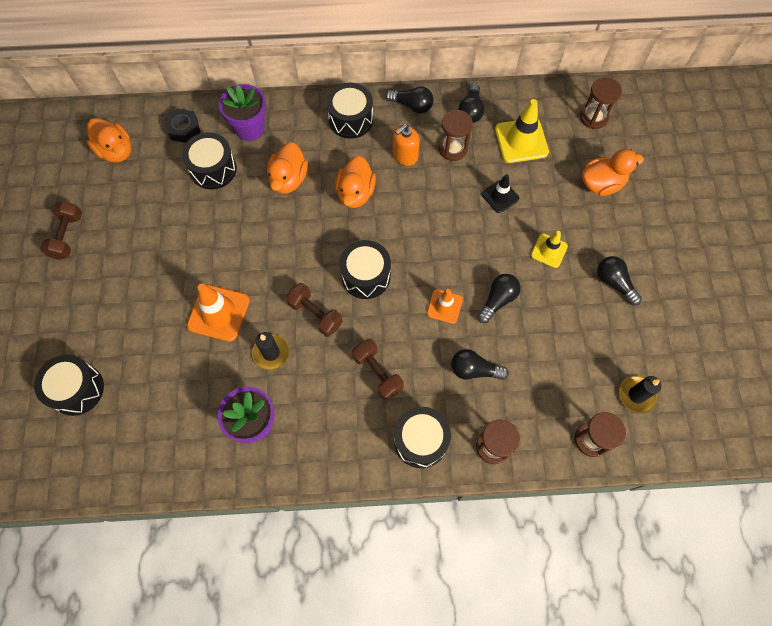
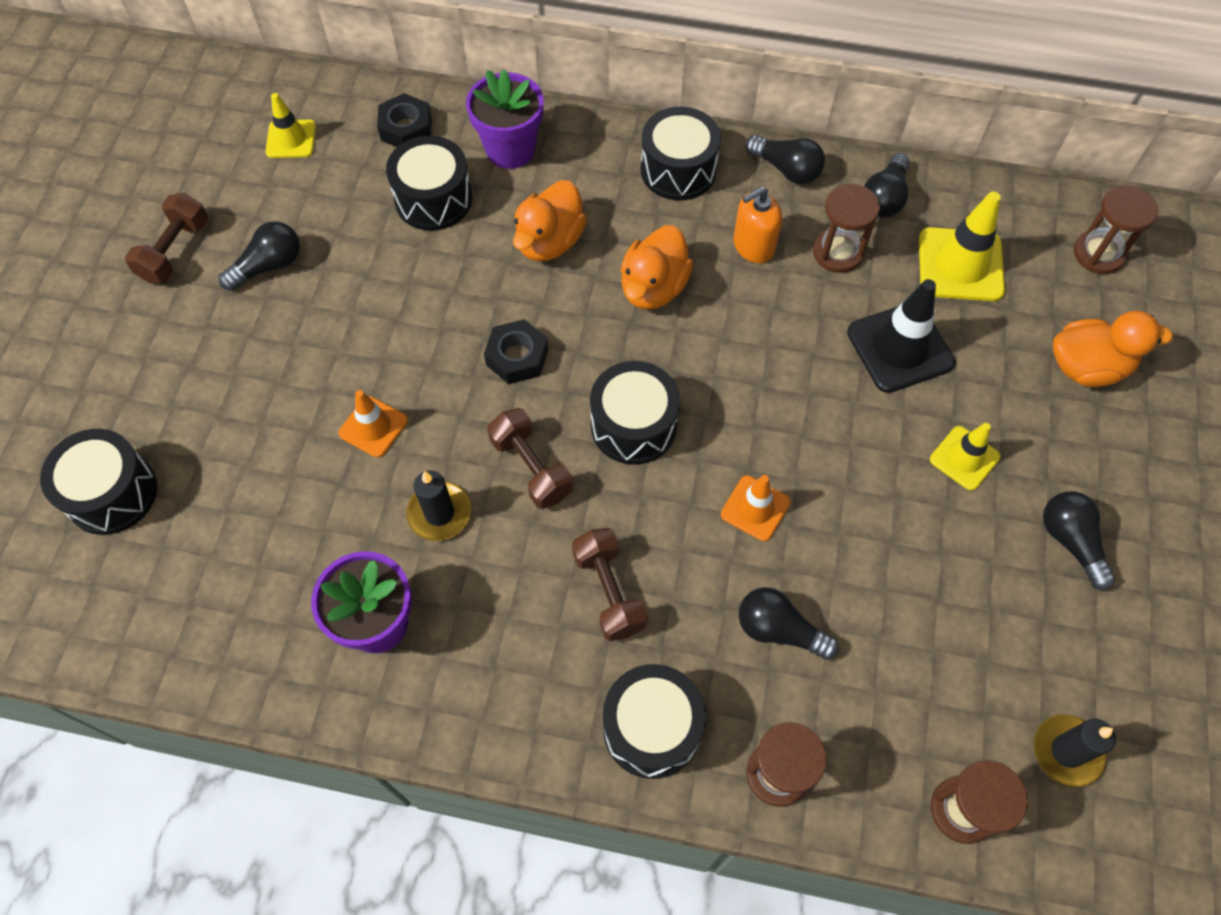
camera: 15 degrees right, 5 degrees down
(116, 151) = (291, 139): orange duck -> yellow traffic cone
(218, 313) = (373, 427): orange traffic cone -> orange traffic cone, size x0.61
(289, 252) = (517, 357): none -> black nut
(498, 300) = (851, 521): black light bulb -> black light bulb (269, 266)
(500, 196) = (900, 348): black traffic cone -> black traffic cone, size x1.65

